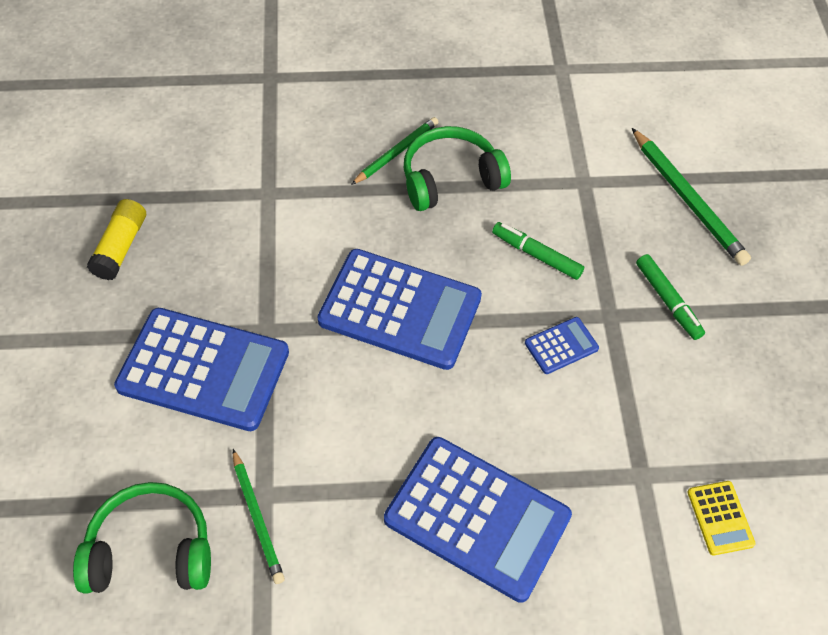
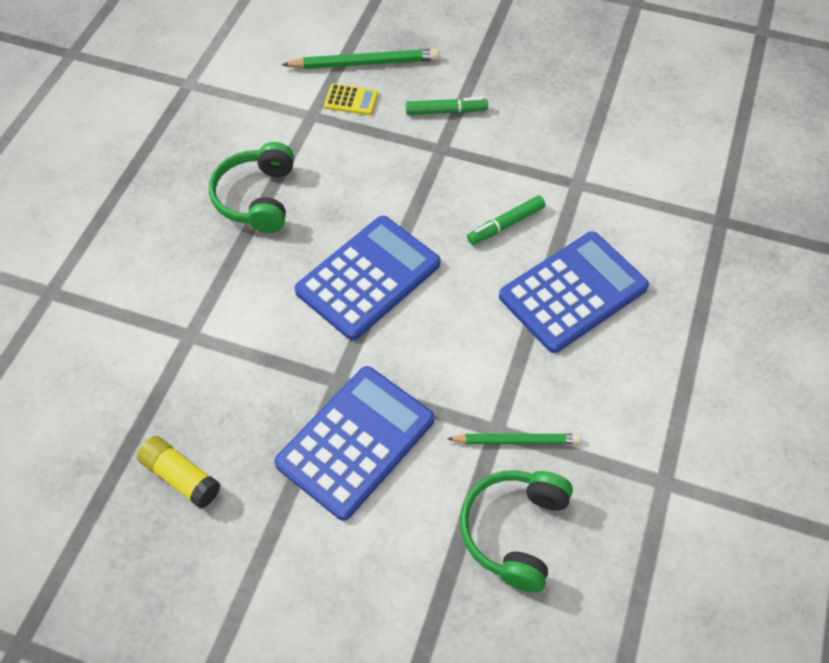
camera: 65 degrees left, 0 degrees up
(396, 153) = (205, 225): green pencil -> none
(536, 255) = (364, 171): green marker -> green marker (505, 225)
(561, 346) = (453, 187): blue calculator -> none
(720, 518) = (625, 155): yellow calculator -> yellow calculator (351, 100)

